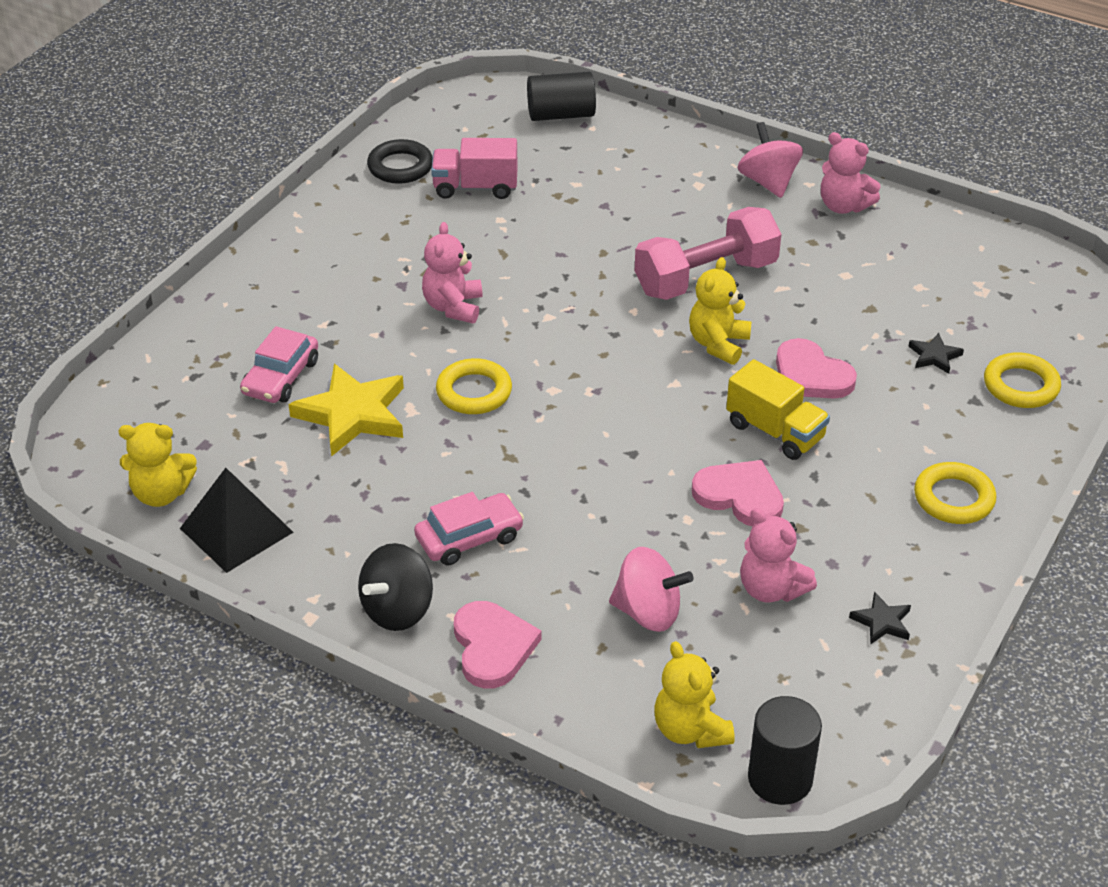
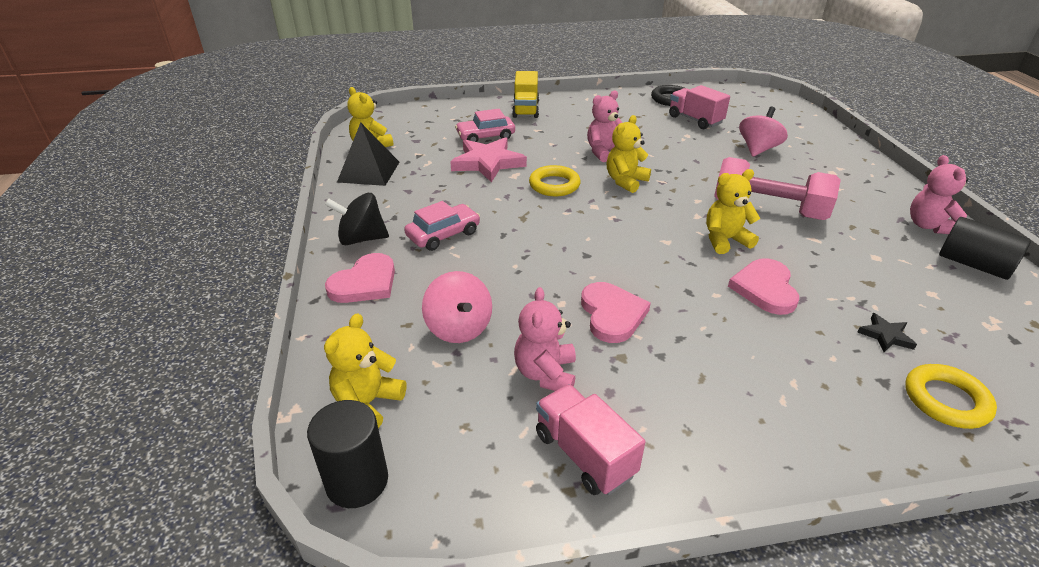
camera: 50 degrees right, 5 degrees down
(353, 414) = (488, 163): yellow star -> pink star
(469, 538) = (443, 234): pink car -> pink car turned 60 degrees counterclockwise
(535, 334) = (625, 181): none -> yellow teddy bear
(561, 115) = (790, 115): black cylinder -> black cylinder (973, 264)
(768, 182) = (885, 191): pink spinning top -> pink spinning top (758, 149)
(775, 431) = (691, 299): yellow truck -> yellow truck (526, 109)
(882, 622) = (584, 454): black star -> pink truck
(954, 498) = (768, 426): yellow ring -> none

